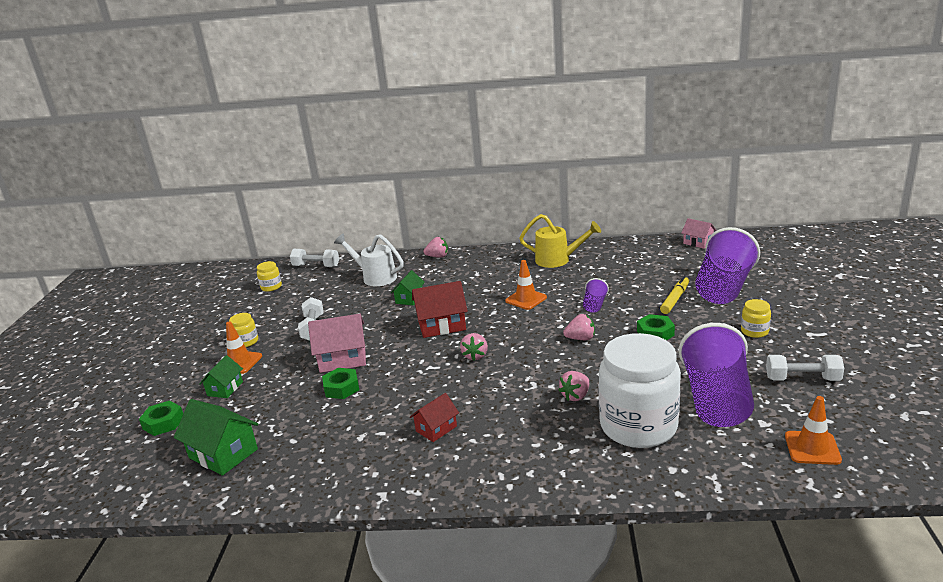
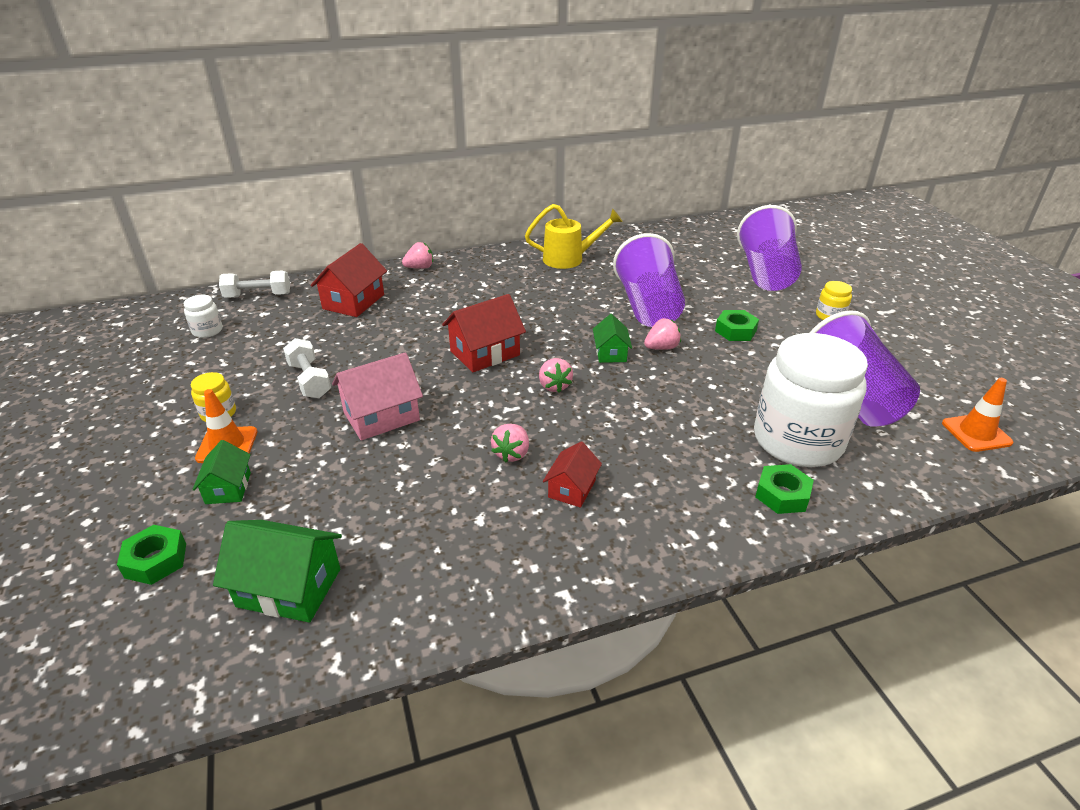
camera: 25 degrees left, 10 degrees up
(271, 287) = (207, 331): yellow jar -> white jar
(341, 388) = (407, 457): green nut -> green nut (782, 495)
(375, 277) = (353, 302): white watering can -> red house
(409, 298) = (419, 324): green house -> green house (611, 353)
(526, 299) = (565, 309): orange traffic cone -> none
(576, 396) = (706, 417): pink strawberry -> pink strawberry (512, 454)
(594, 305) = (648, 306): purple cup -> purple cup, size x2.28
(675, 299) = (727, 290): yellow marker -> none
(698, 242) = (704, 227): pink house -> none
(802, 379) = (911, 360): white dumbbell -> none

